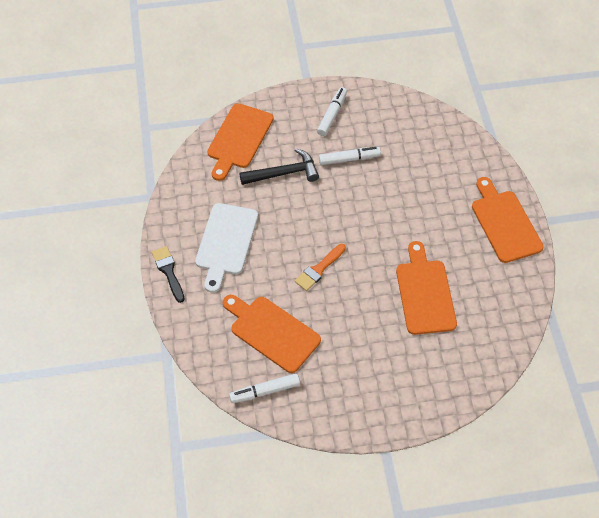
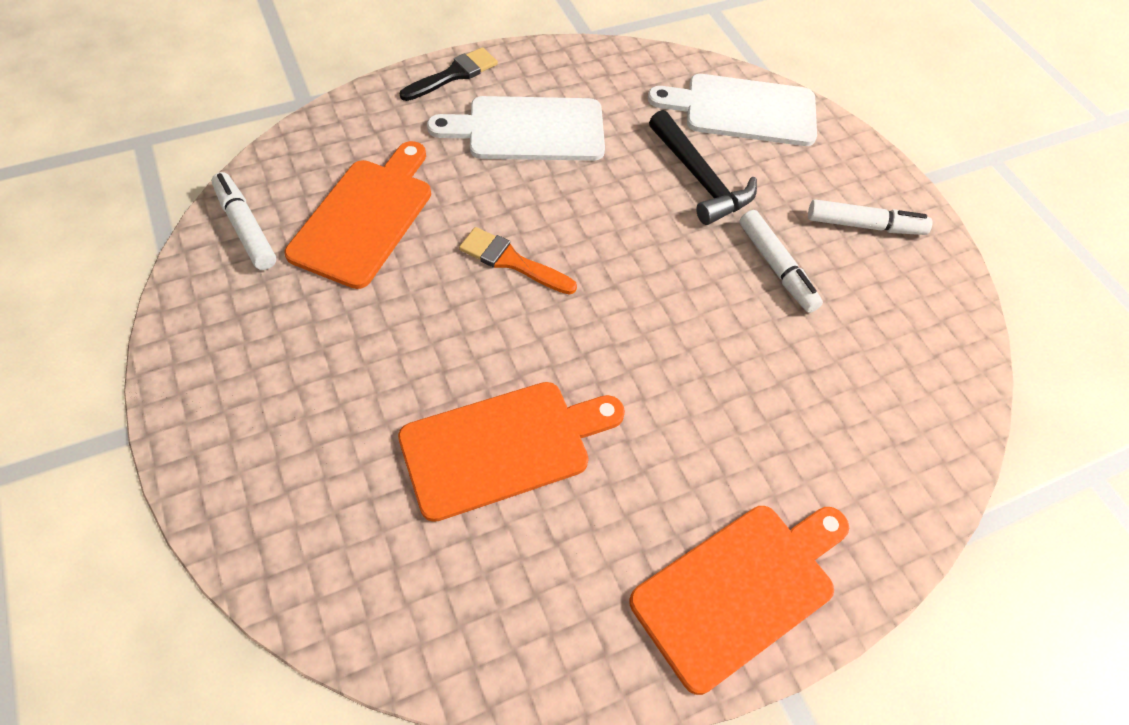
camera: 70 degrees right, 0 degrees up
(239, 139) = (743, 110): orange cutting board -> white cutting board

